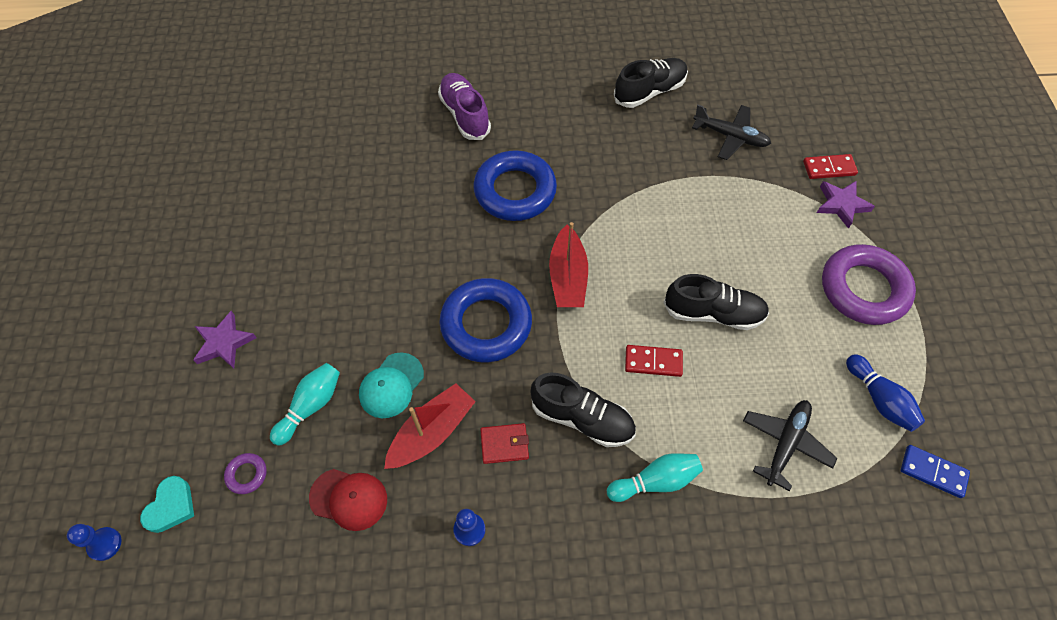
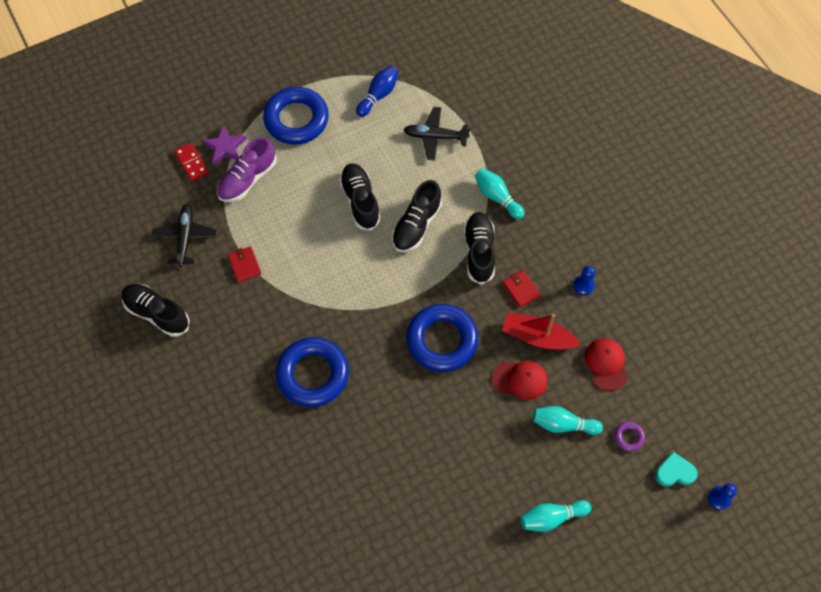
camera: 115 degrees left, 5 degrees up
(224, 343) = (552, 517): purple star -> turquoise bowling pin
(391, 385) = (520, 379): turquoise cap -> red cap
(465, 115) = (247, 454): purple shoe -> purple shoe (247, 179)
(568, 277) = (376, 303): red boat -> none
(653, 362) = (416, 225): red domino -> black shoe
(673, 175) = (244, 265): none -> red wallet
(863, 289) = (296, 119): purple ring -> blue ring
(933, 472) = (413, 61): blue domino -> none

